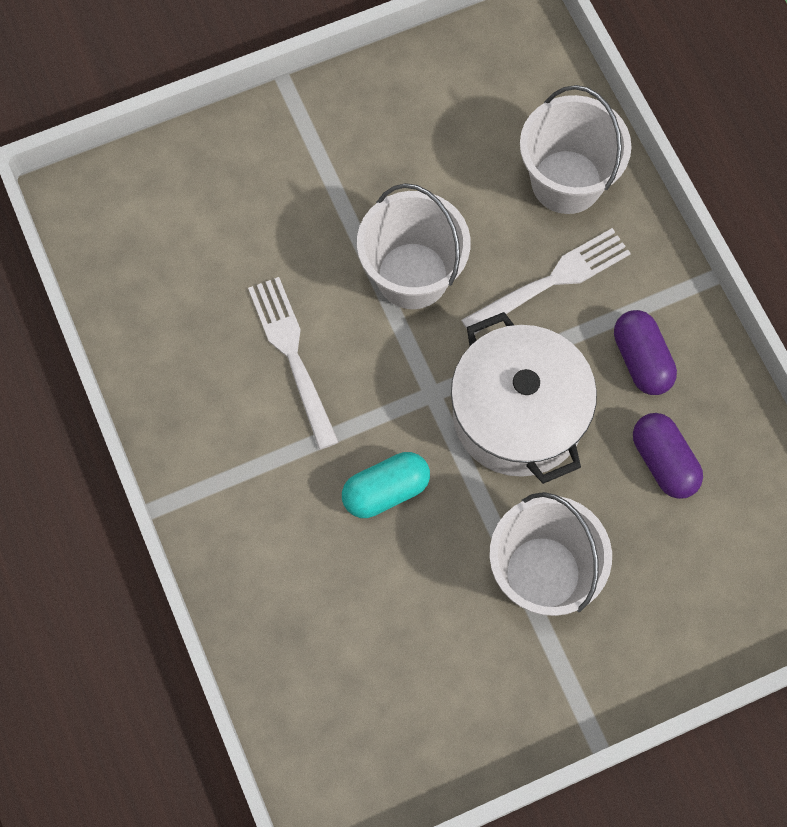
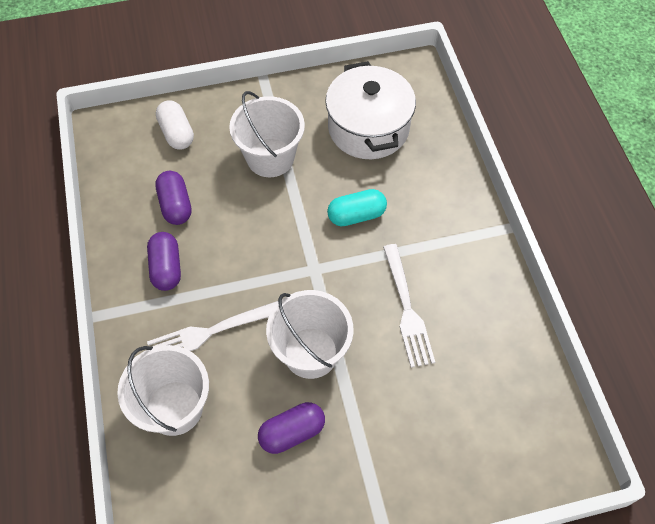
camera: 170 degrees left, 10 degrees down
(415, 177) = (292, 432): none -> purple capsule
(518, 415) = (260, 246): white pot -> white pot (368, 128)
(708, 595) = (176, 133): none -> white capsule

